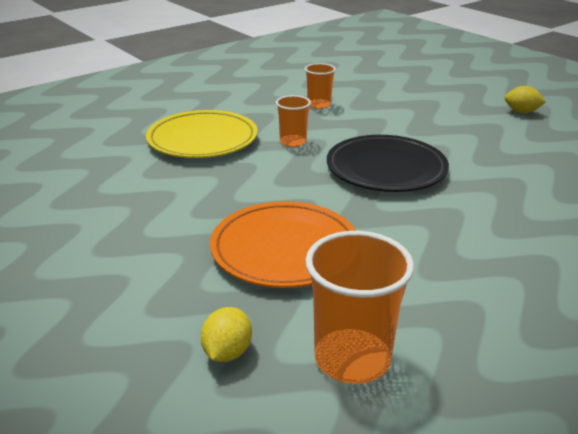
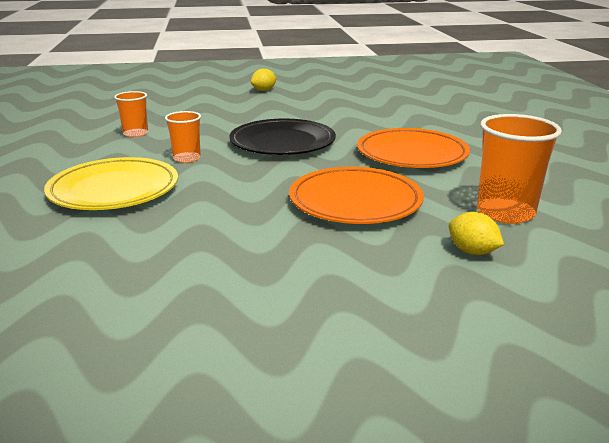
camera: 60 degrees left, 5 degrees down
(457, 250) = (412, 154): none -> orange plate

